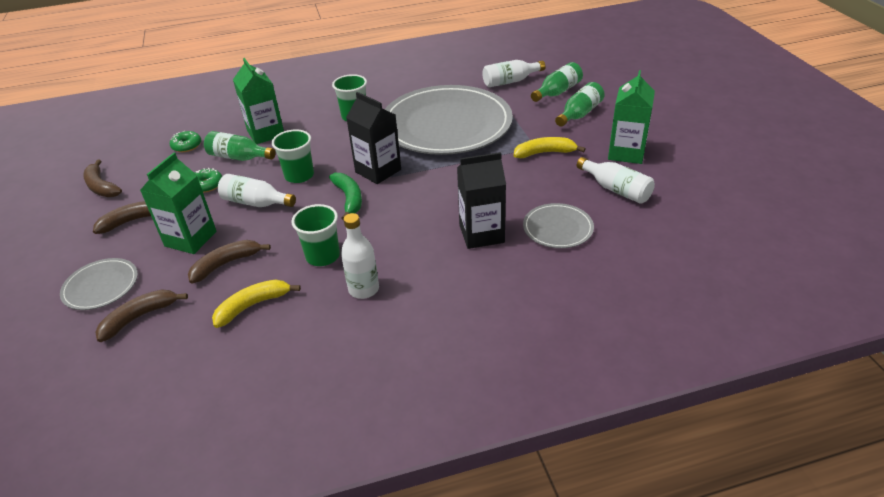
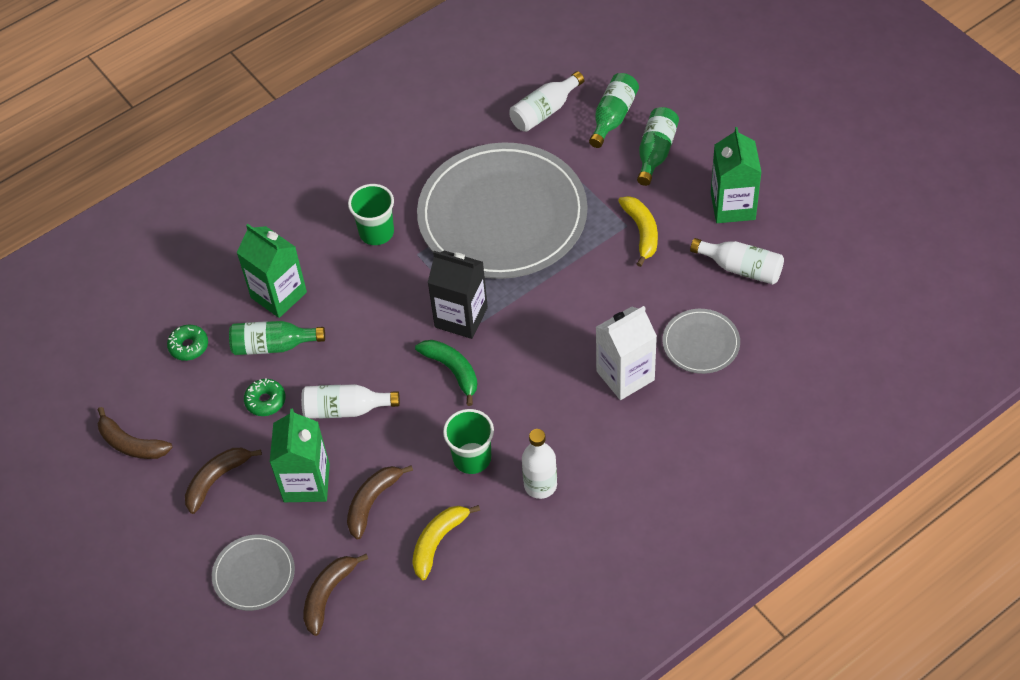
camera: 20 degrees left, 15 degrees up
(299, 175) = (370, 353): green cup -> none
(481, 234) = (625, 375): black carton -> white carton
(544, 153) = (641, 232): yellow banana -> yellow banana turned 105 degrees clockwise

